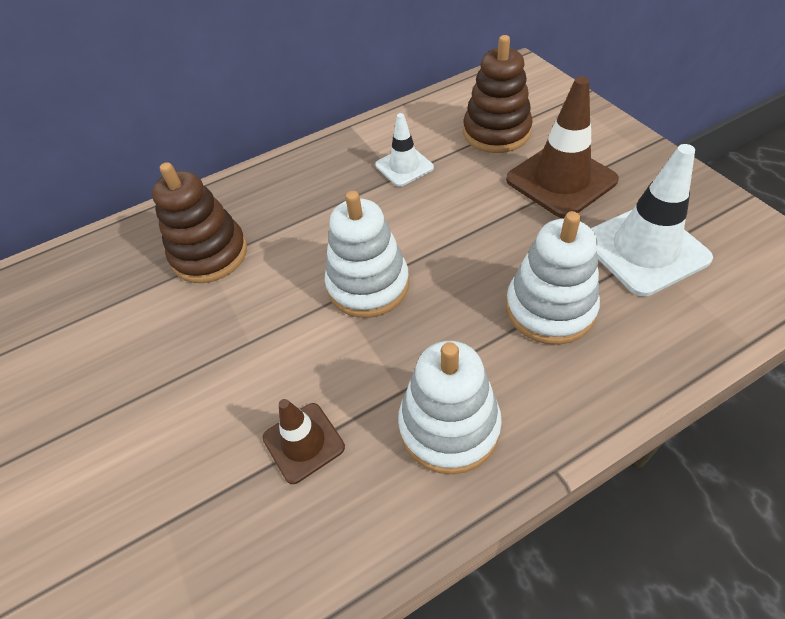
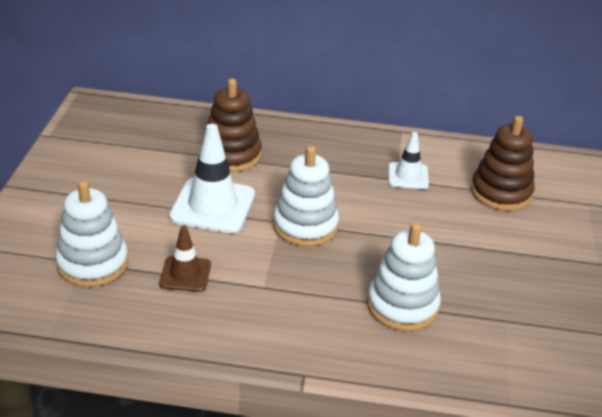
camera: 30 degrees right, 15 degrees down
(449, 426) = (270, 318): white stacking toy -> white stacking toy (93, 264)
(561, 180) = (508, 246): brown traffic cone -> none
(644, 249) = (511, 317): white traffic cone -> white traffic cone (212, 206)

